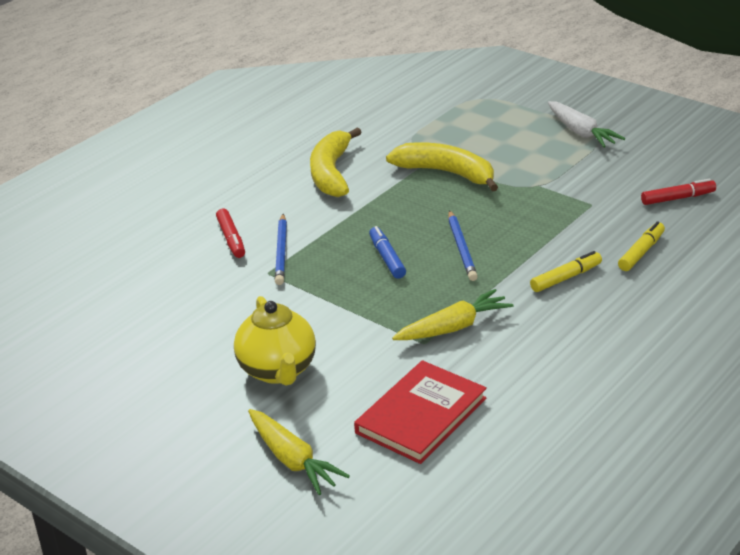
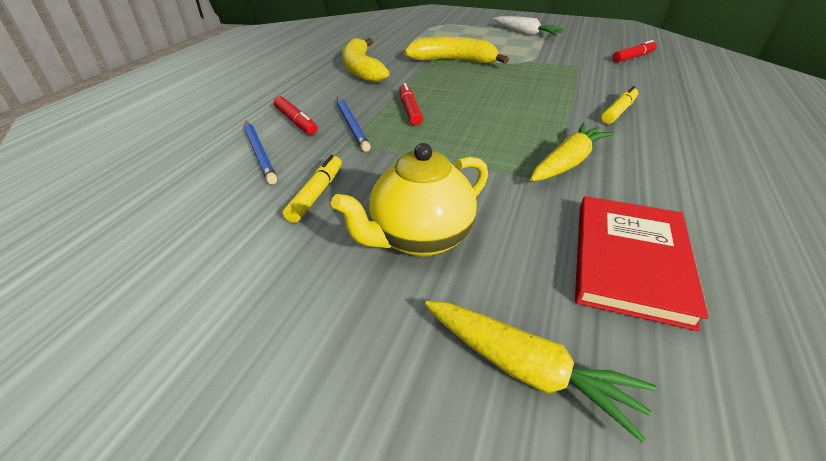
camera: 20 degrees left, 5 degrees up
(278, 371) = (419, 239): yellow teapot -> yellow teapot turned 90 degrees clockwise
(348, 242) = (409, 110): none -> red marker
(387, 258) = (454, 117): blue marker -> none
(461, 248) = (511, 103): blue pencil -> blue pencil (259, 153)
(641, 252) = (652, 88): yellow marker -> yellow marker (316, 194)

